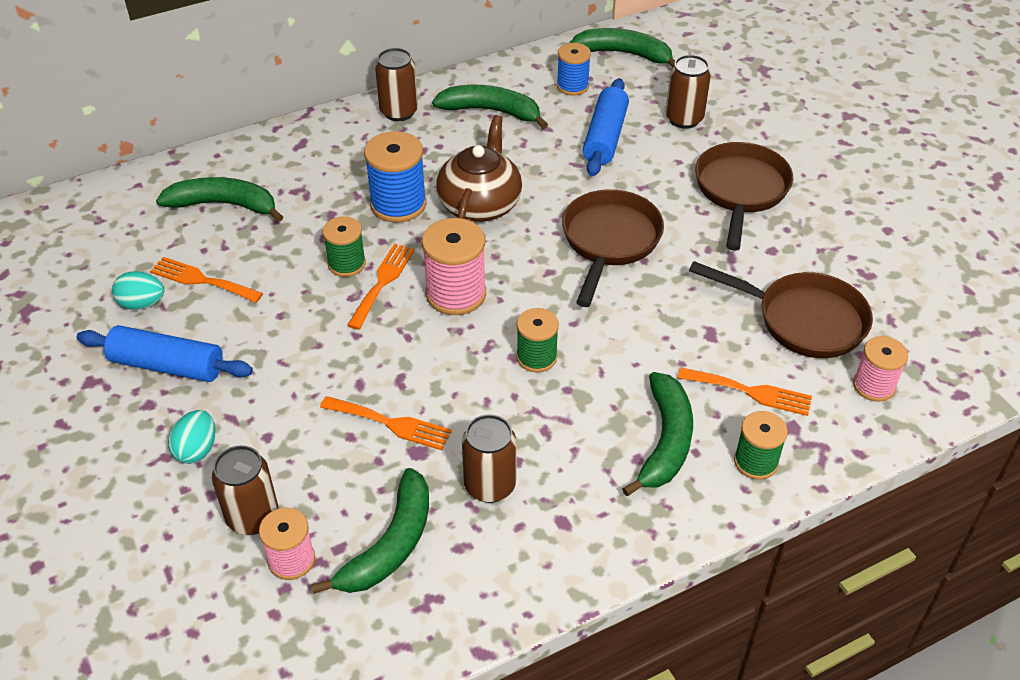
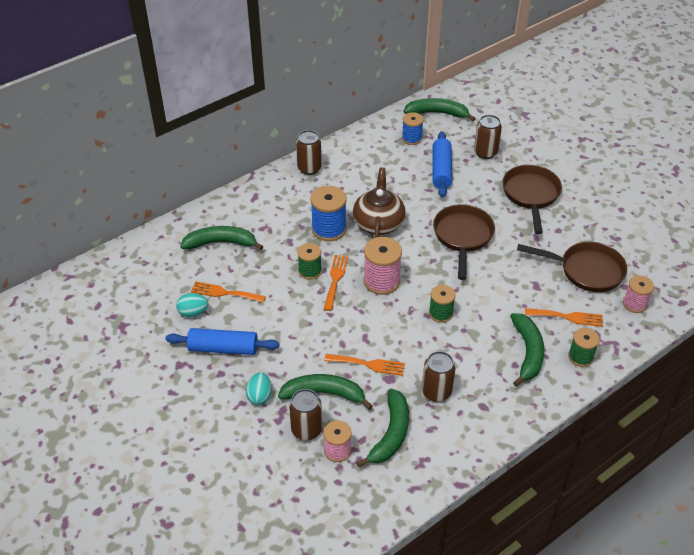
camera: 10 degrees left, 0 degrees up
(491, 111) = (366, 161): green banana -> green banana (324, 393)

